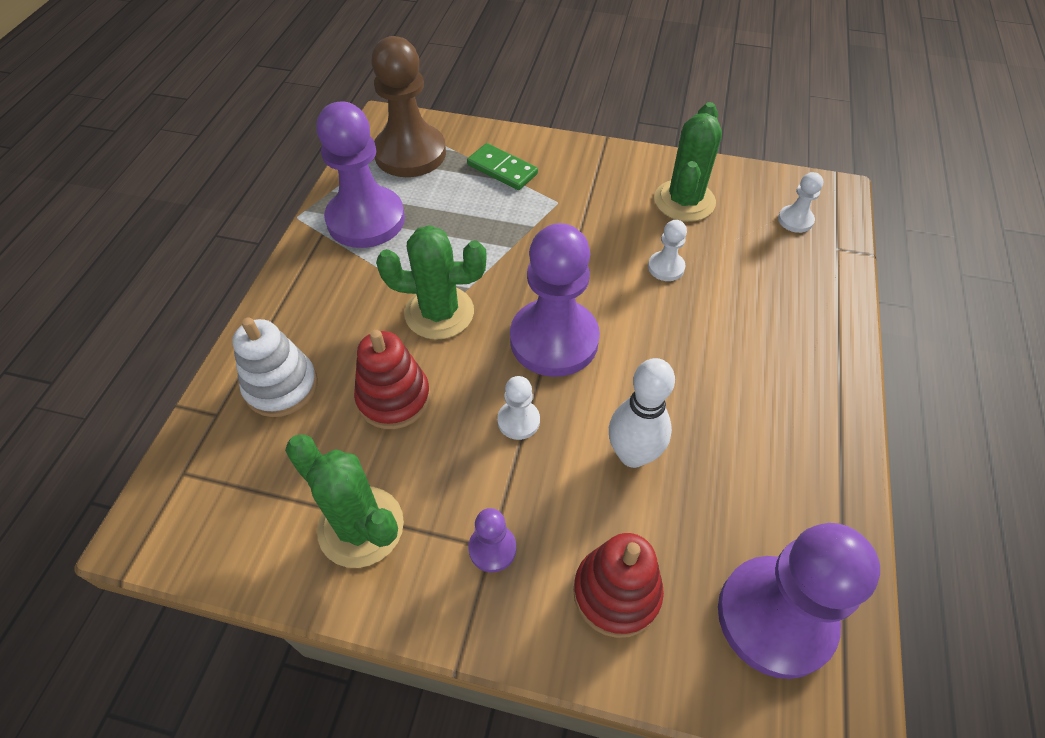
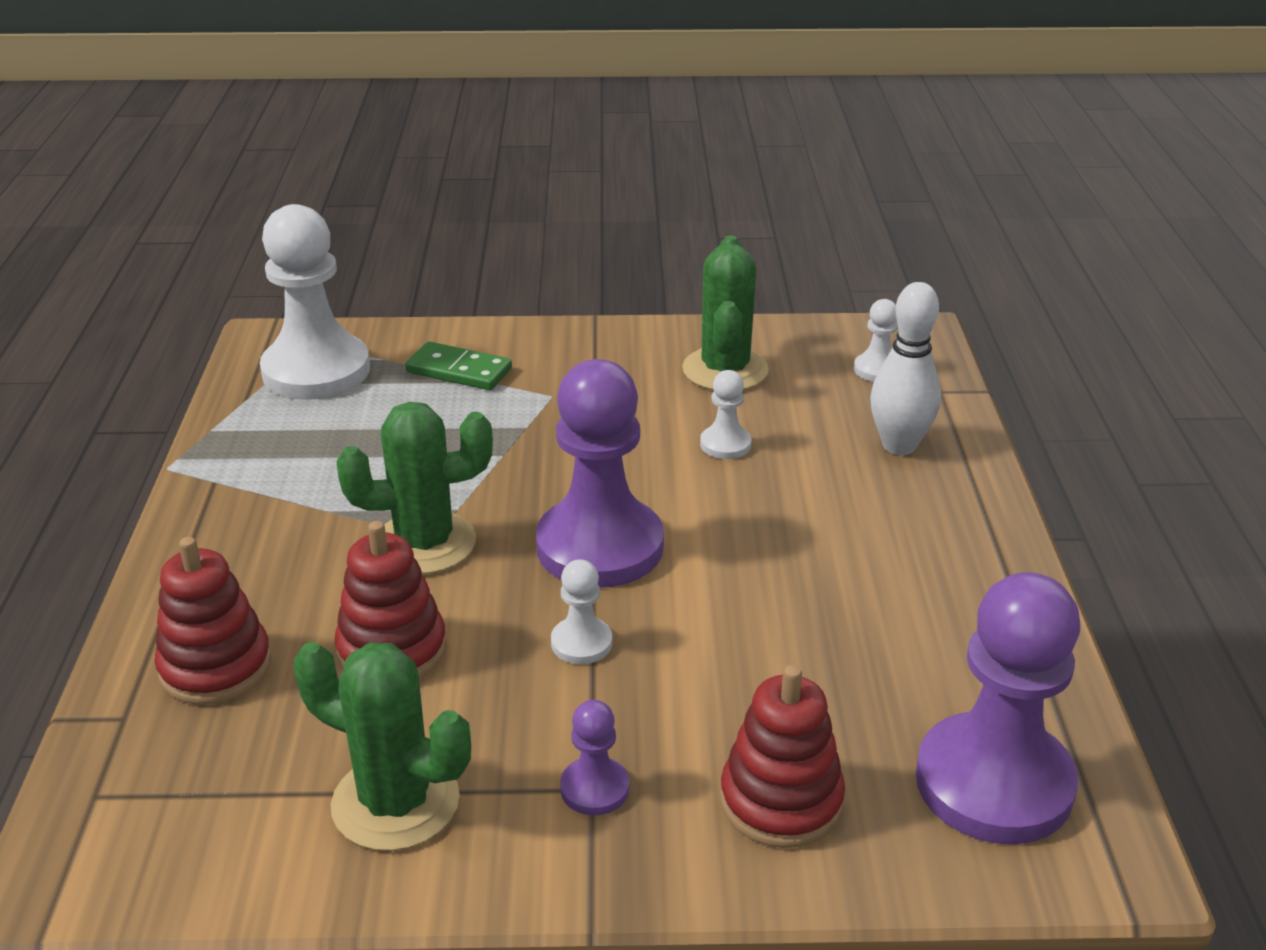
camera: 15 degrees left, 20 degrees down
(281, 387) = (215, 667): white stacking toy -> red stacking toy
(366, 220) = (276, 455): purple pawn -> none
(410, 153) = (316, 371): brown pawn -> white pawn
(632, 455) = (751, 651): white bowling pin -> white bowling pin (899, 445)

